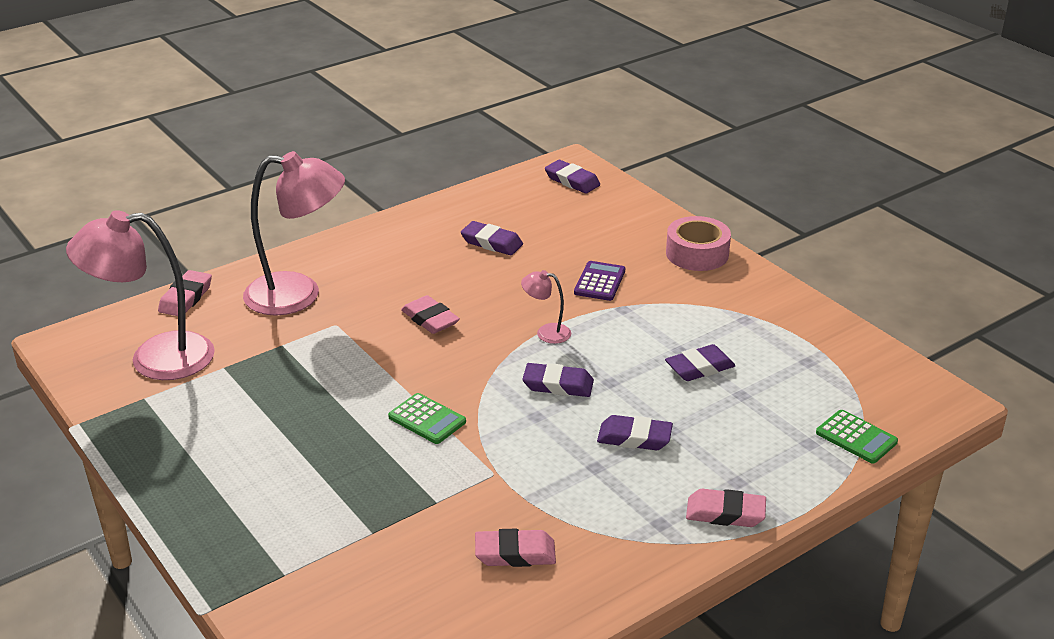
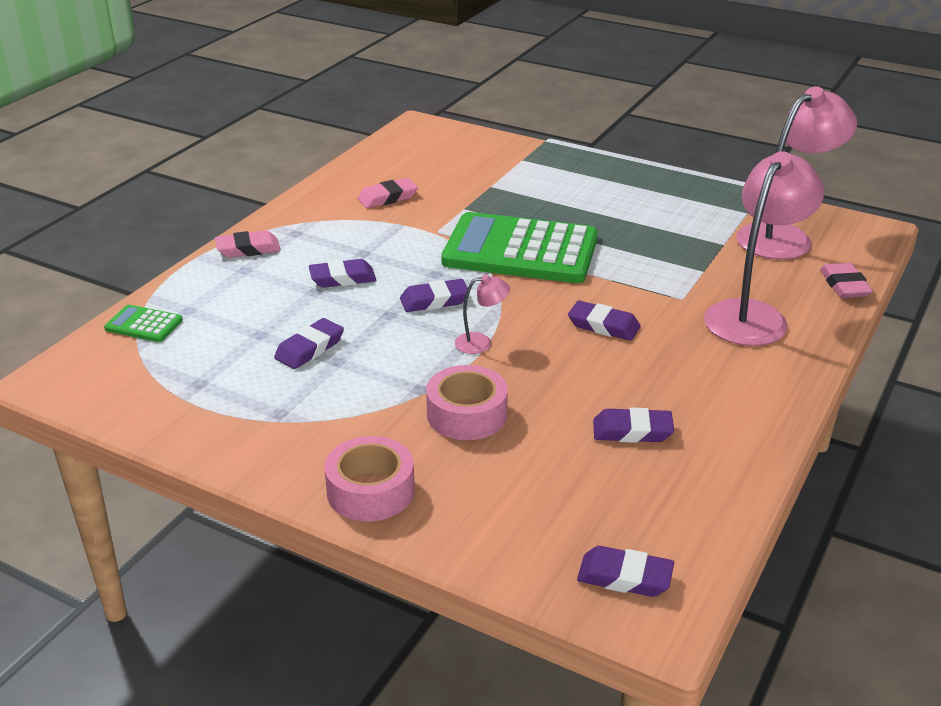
camera: 155 degrees right, 0 degrees up
(298, 295) = (753, 315): pink lamp -> pink lamp turned 150 degrees clockwise
(427, 419) = (520, 251): green calculator -> green calculator, size x2.42
(430, 319) = (603, 326): pink eraser -> purple eraser
(599, 282) = (467, 414): purple calculator -> pink tape

